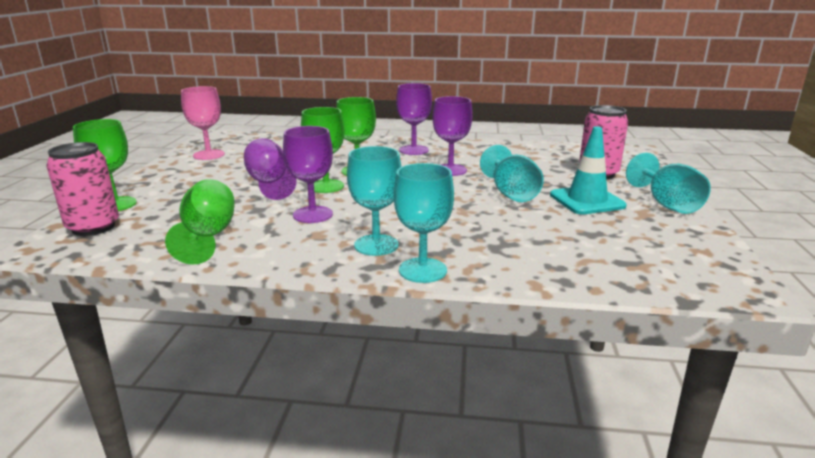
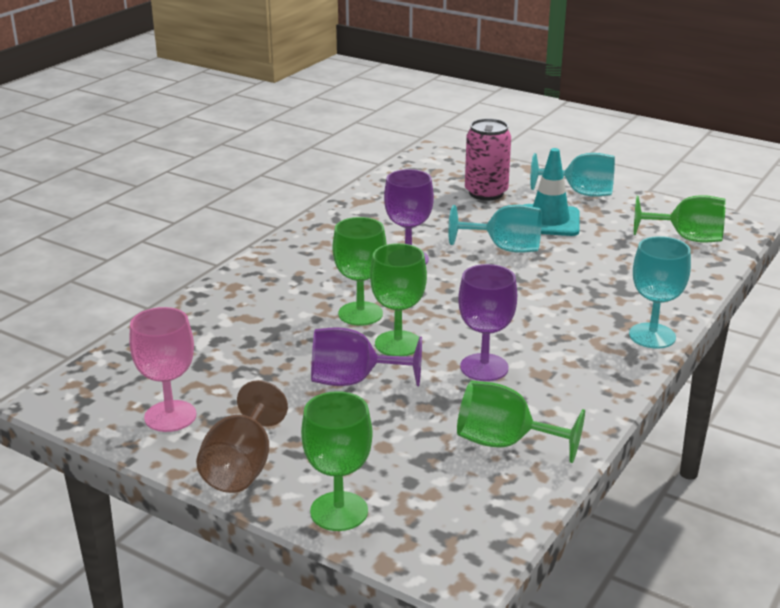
camera: 65 degrees left, 5 degrees up
(93, 227) = (417, 530): pink can -> none
(161, 176) = (242, 467): none -> brown goblet
(376, 245) = (587, 346): turquoise goblet -> none
(413, 150) = (313, 262): purple goblet -> none
(658, 263) = (687, 238): none -> green goblet

